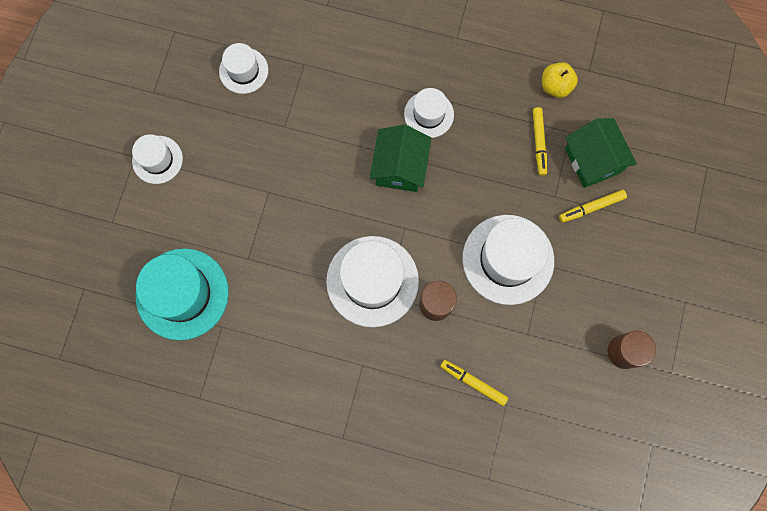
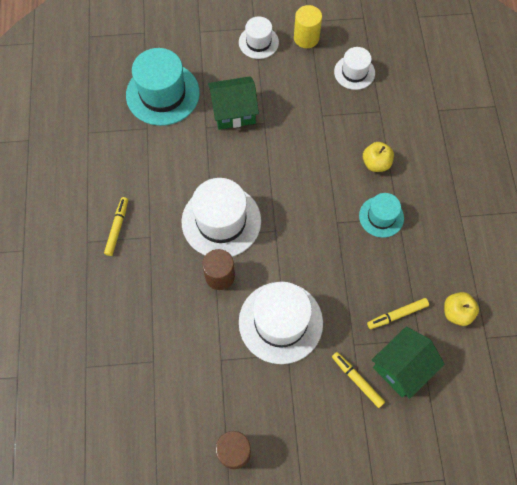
camera: 70 degrees right, 10 degrees down
(175, 104) = (306, 38): none -> yellow cylinder
(365, 94) = (376, 163): none -> yellow apple
(400, 167) = (325, 210): green house -> green house (234, 112)
(429, 114) = (381, 217): white hat -> turquoise hat
(473, 382) = (163, 328): yellow marker -> yellow marker (117, 228)

